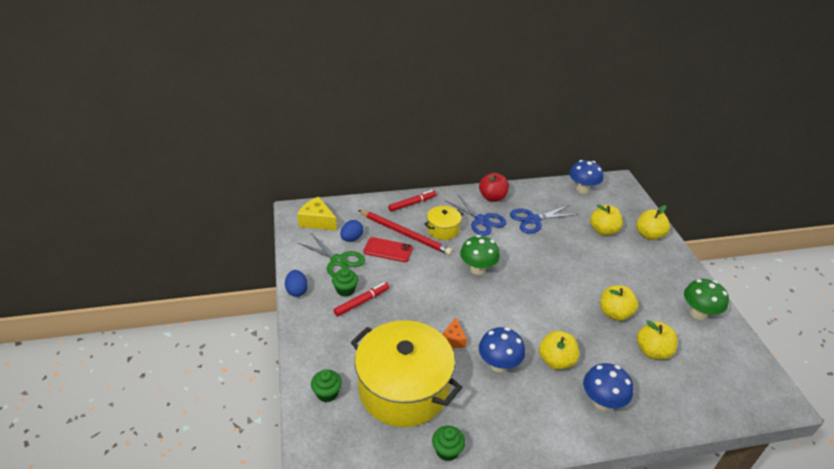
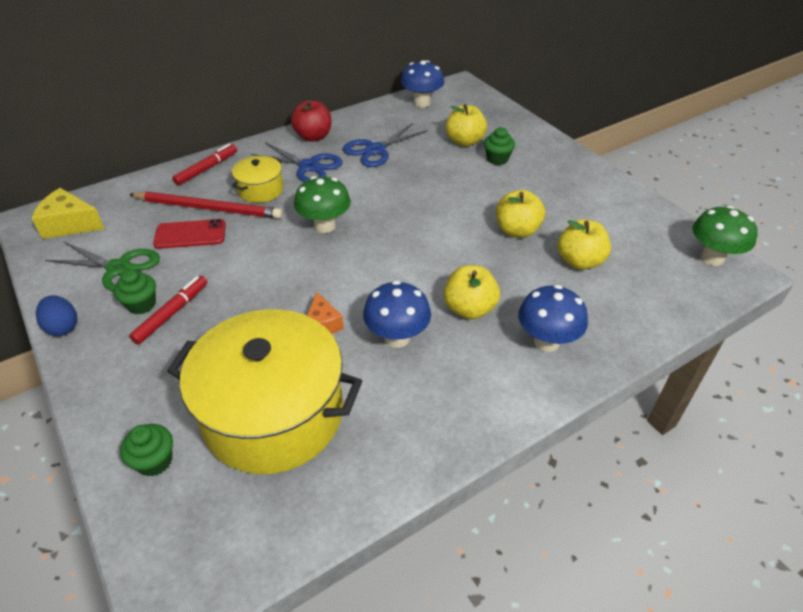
camera: 20 degrees left, 5 degrees up
(351, 238) = (131, 234): blue egg -> none
(447, 451) = (367, 480): green cupcake -> green cupcake (497, 159)
(649, 235) = (519, 133): yellow apple -> none
(698, 313) = (611, 204): green mushroom -> green mushroom (712, 258)

